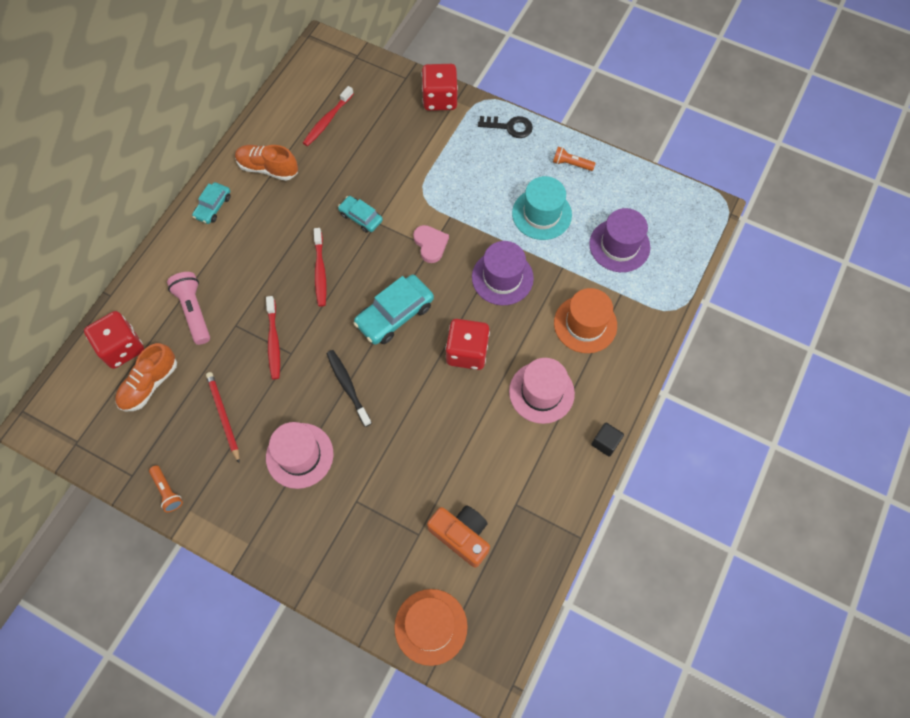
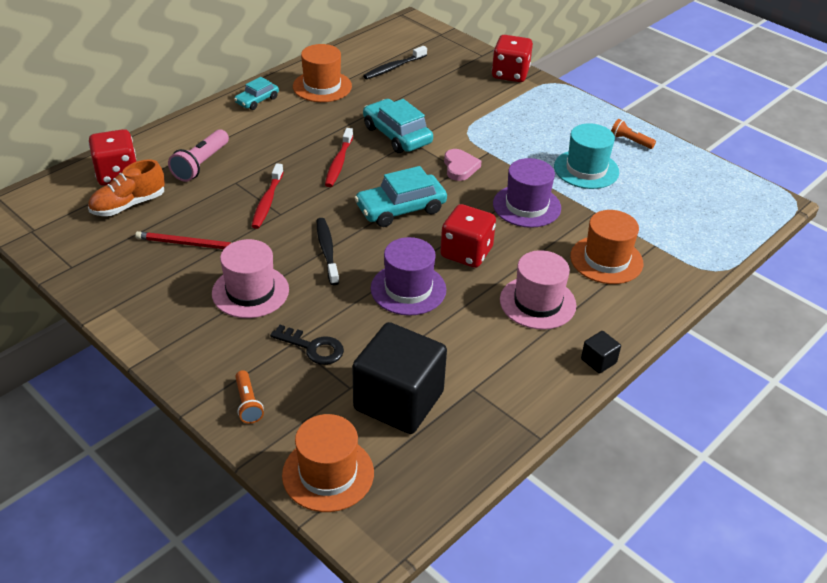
camera: 15 degrees right, 25 degrees down
(167, 491) = (99, 287): orange flashlight -> orange flashlight (248, 403)
(194, 311) = (201, 164): pink flashlight -> pink flashlight turned 150 degrees counterclockwise
(223, 416) = (188, 244): red pencil -> red pencil turned 75 degrees counterclockwise
(268, 168) = (322, 86): orange shoe -> orange hat
(327, 120) = (394, 67): red toothbrush -> black toothbrush
(361, 217) = (397, 135): turquoise car -> turquoise car, size x1.69
(461, 536) = (398, 401): orange camera -> black cube
(510, 127) = (574, 104): black key -> black key (313, 348)
(619, 245) = (664, 209): purple hat -> purple hat (408, 289)

